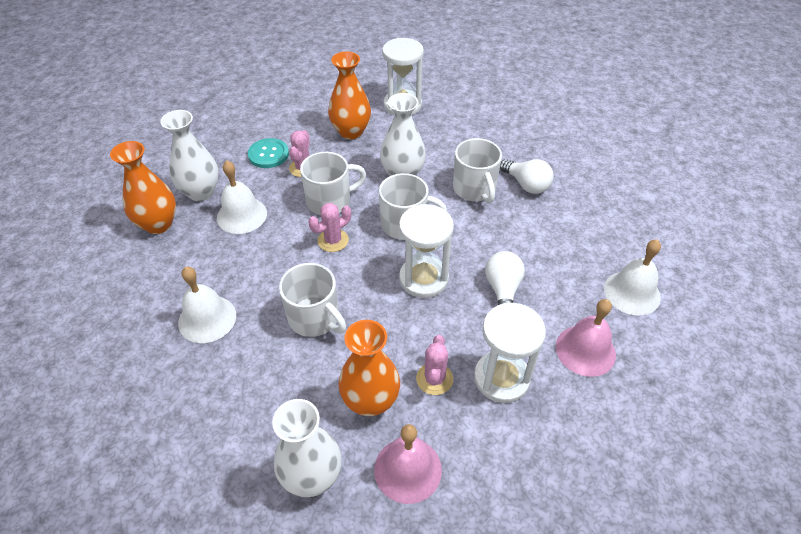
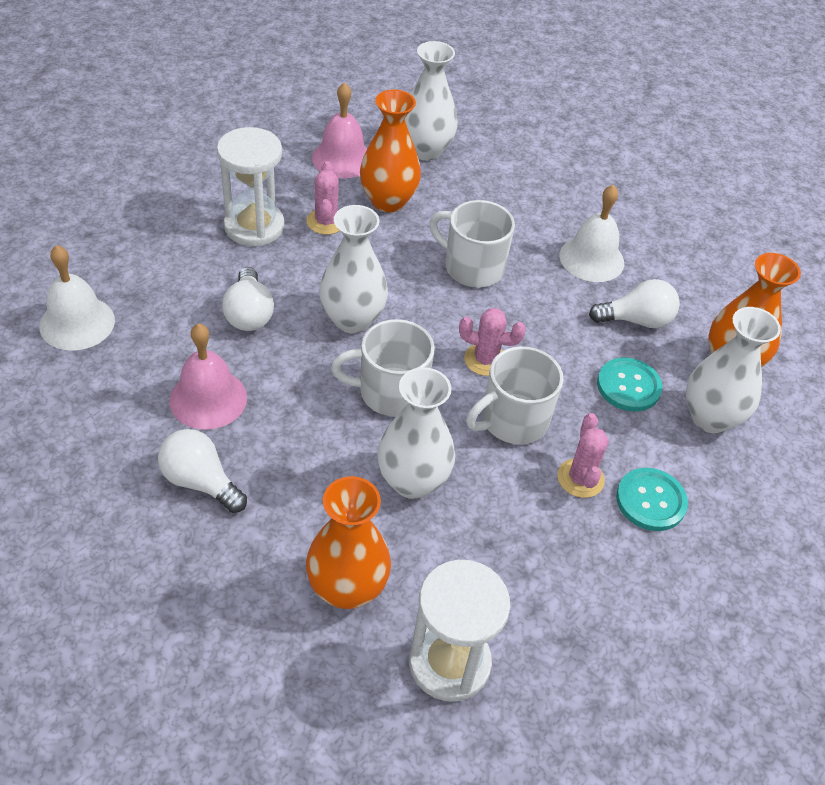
camera: 165 degrees right, 0 degrees up
(205, 261) = (636, 320): none -> white light bulb
(242, 215) = (628, 386): white bell -> turquoise button
(333, 240) = (485, 360): pink cactus -> pink cactus turned 60 degrees clockwise
(351, 132) = (530, 571): orange vase -> orange vase (347, 588)
(423, 278) = (352, 319): white hourglass -> white vase
(474, 189) = (289, 464): white mug -> none
(585, 350) = (155, 257): pink bell -> pink bell (208, 398)

